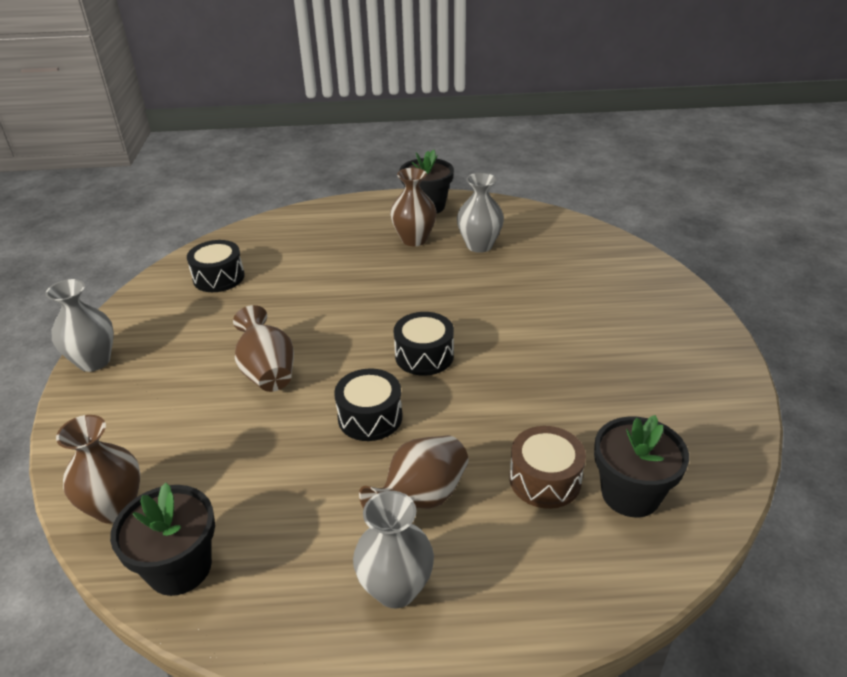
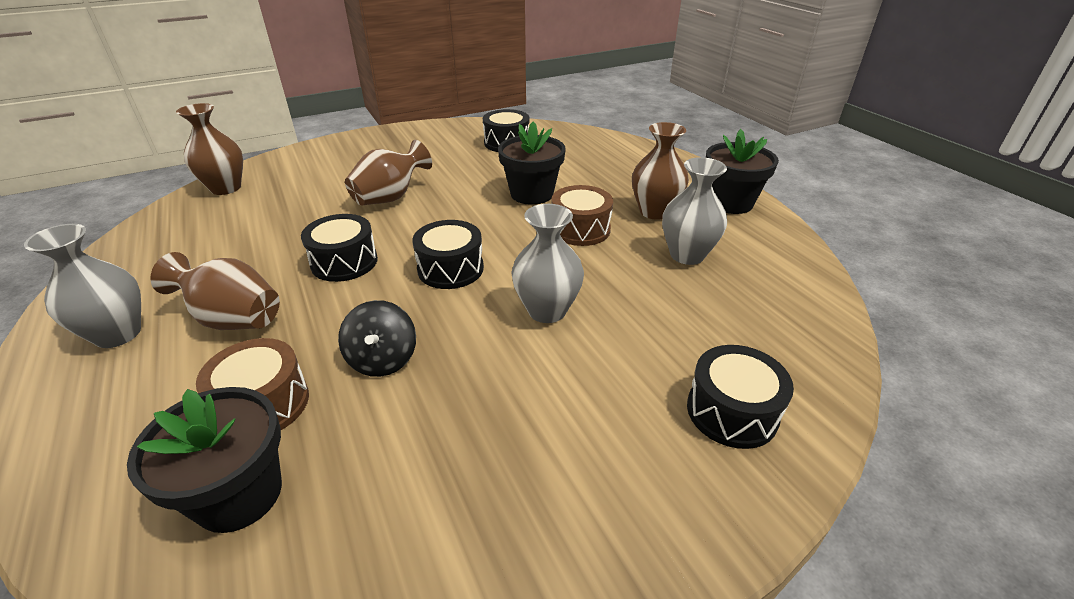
camera: 65 degrees right, 0 degrees up
(94, 361) = (377, 135): grey vase -> grey vase (547, 310)
(180, 567) = (163, 228): black flower pot -> black flower pot (532, 194)
(413, 279) = (580, 229): none -> brown drum
(522, 410) = (382, 359): none -> black spinning top
(630, 281) = (732, 411): none -> black drum

